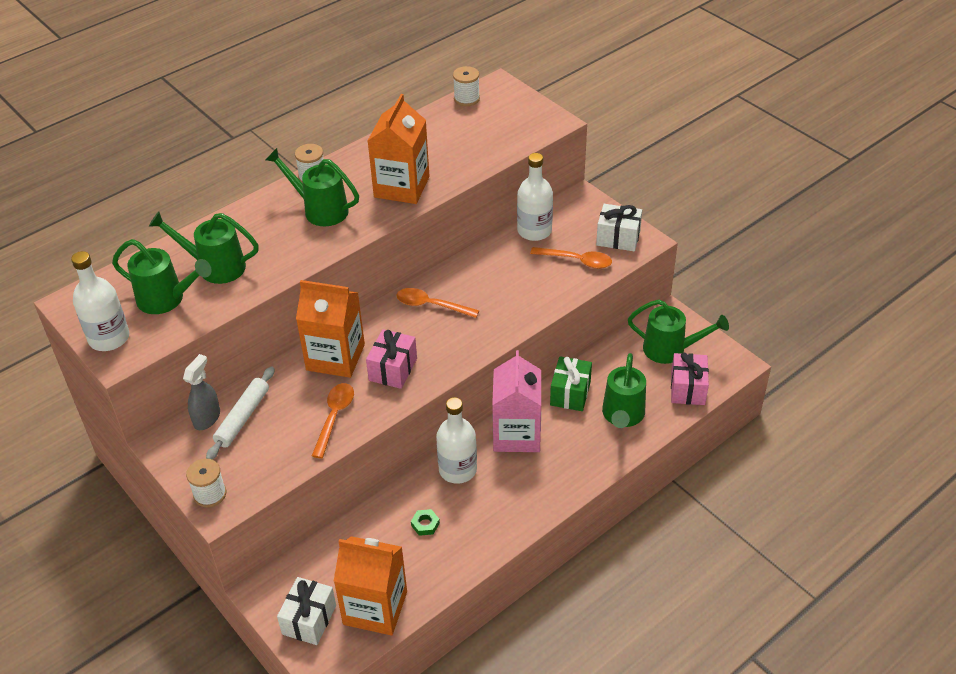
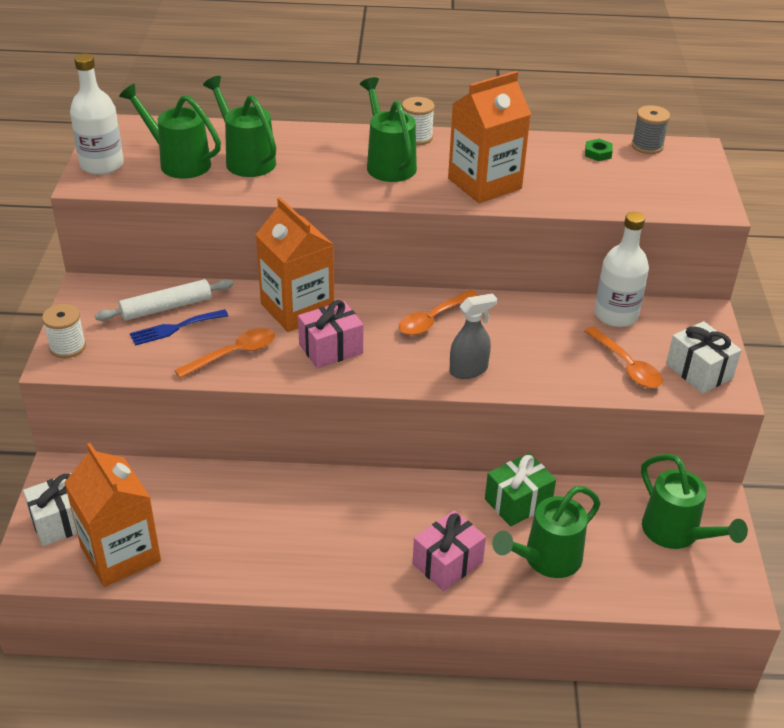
camera: 40 degrees right, 5 degrees down
(167, 299) = (178, 162): green watering can -> green watering can turned 150 degrees clockwise
(207, 418) = (141, 291): grey spray bottle -> grey spray bottle (468, 370)
(269, 428) = (175, 328): none -> blue fork
(425, 524) = (245, 518): green nut -> green nut (598, 153)
(431, 305) = (433, 319): orange spoon -> orange spoon turned 105 degrees counterclockwise
(457, 469) = (330, 493): white bottle -> none
(466, 99) = (647, 146): white spool -> grey spool
(517, 434) = (421, 501): pink carton -> none
(687, 389) = (650, 583): pink gift -> pink gift (447, 563)

